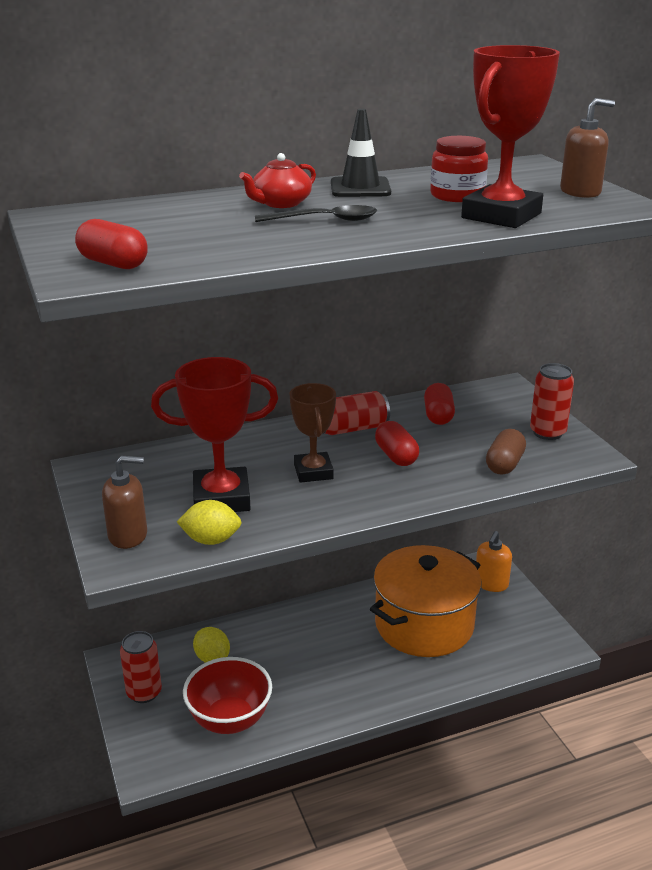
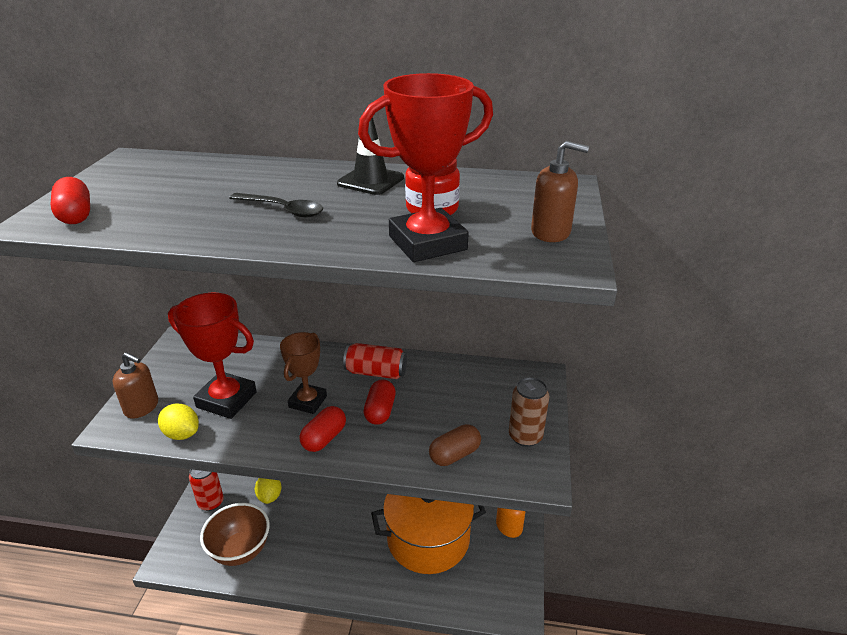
camera: 30 degrees right, 5 degrees up
(230, 720) = (240, 550): red bowl -> brown bowl
(280, 203) = (285, 183): red teapot -> none
(438, 416) = (453, 384): red capsule -> red capsule (324, 438)
(547, 432) = (525, 436): red can -> brown can

